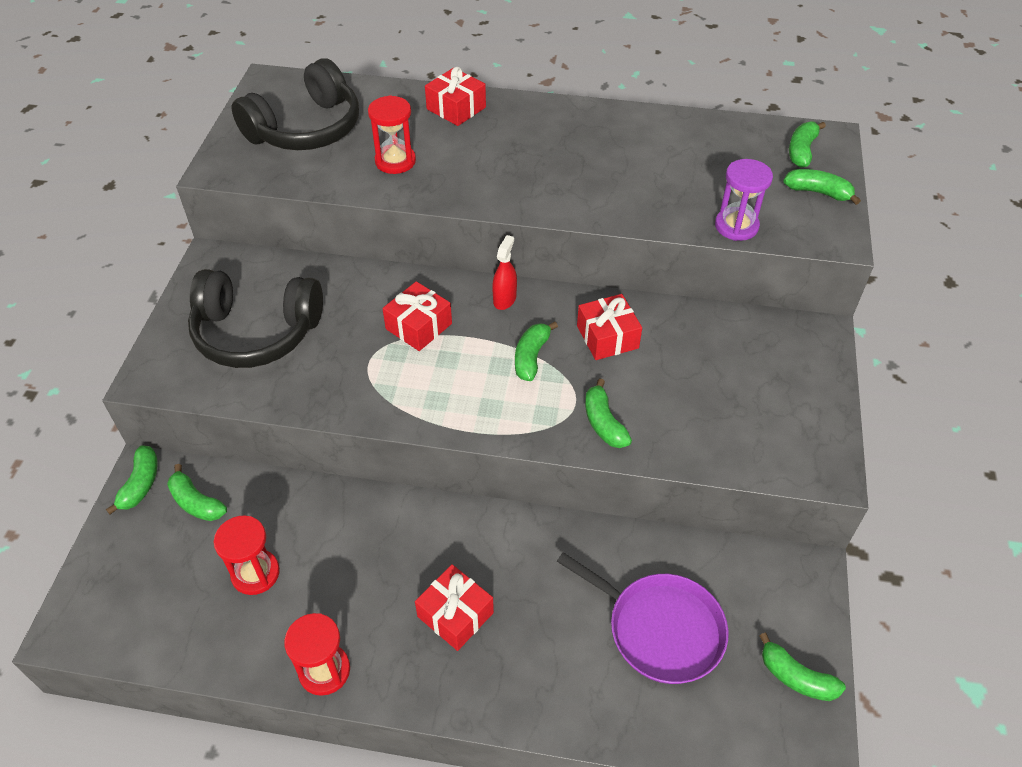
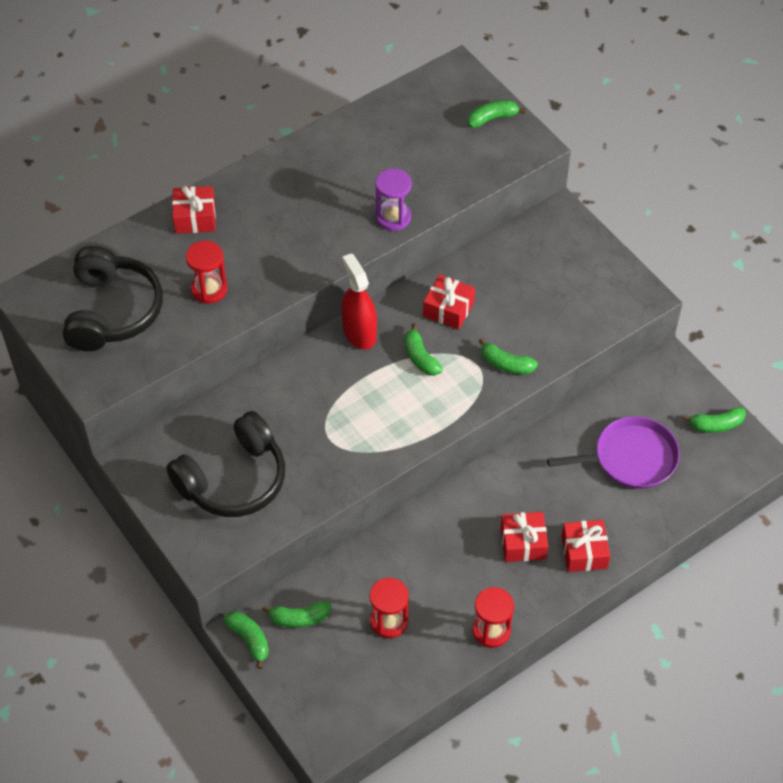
camera: 45 degrees left, 5 degrees up
(418, 326) = (329, 392): red gift -> red gift (584, 552)
(504, 299) = (359, 333): red spray bottle -> red spray bottle, size x1.66
(736, 226) = (472, 179): purple hourglass -> purple hourglass (393, 217)
(801, 151) = (451, 92): green banana -> none

